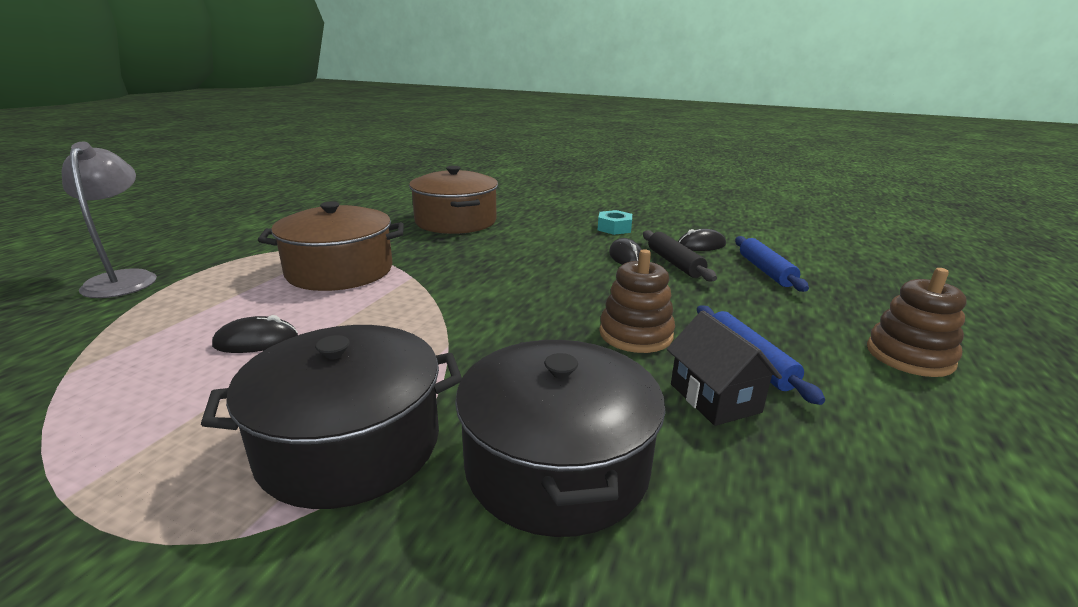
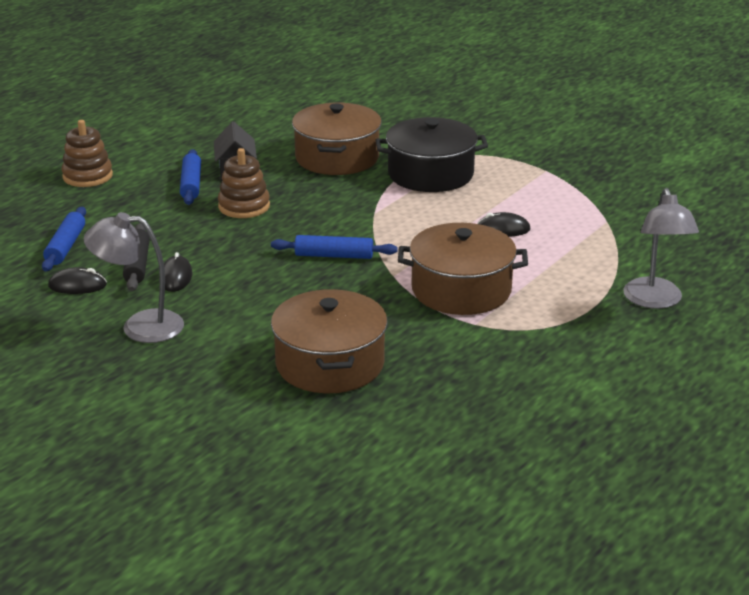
camera: 165 degrees left, 5 degrees up
(483, 288) = (334, 255): none -> blue rolling pin
(556, 465) = (337, 158): black pot -> brown pot
(614, 228) = (140, 326): turquoise nut -> grey lamp

